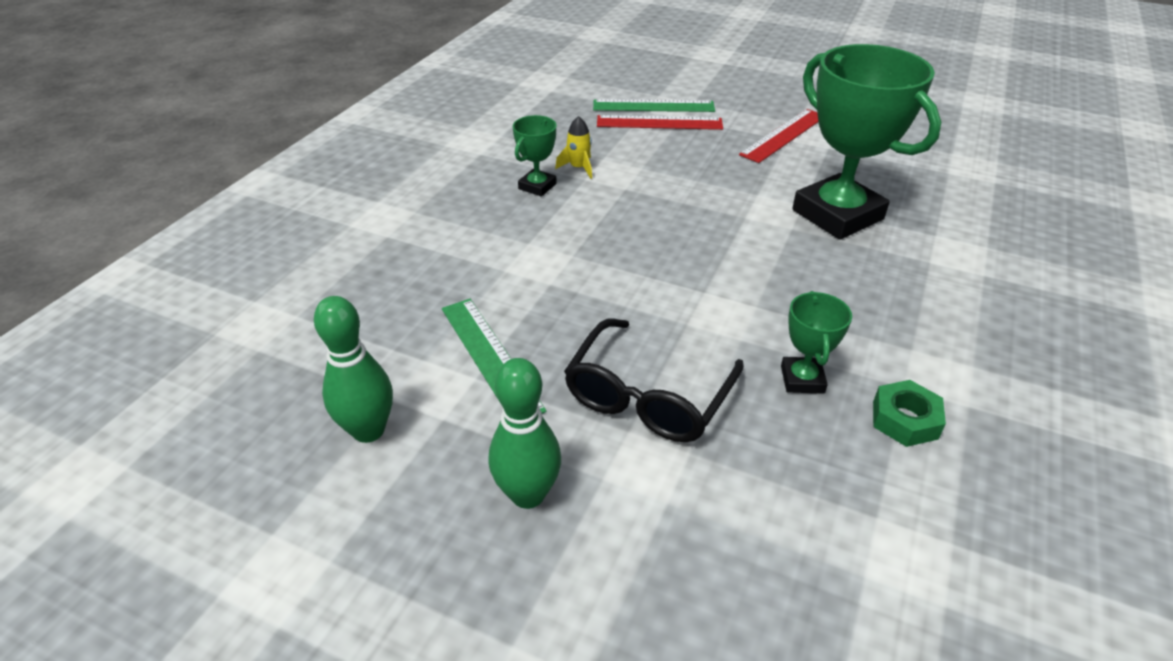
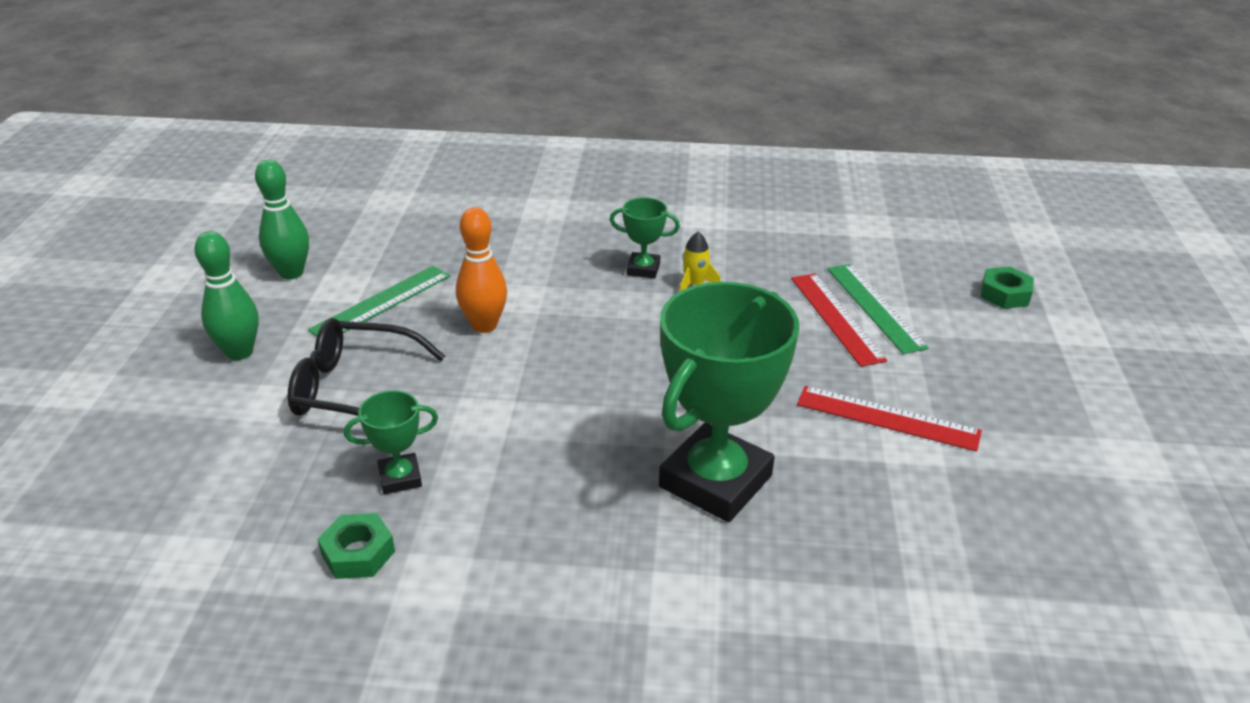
camera: 70 degrees right, 5 degrees down
(576, 291) = (484, 325): none -> orange bowling pin
(663, 62) = (1005, 294): none -> green nut

